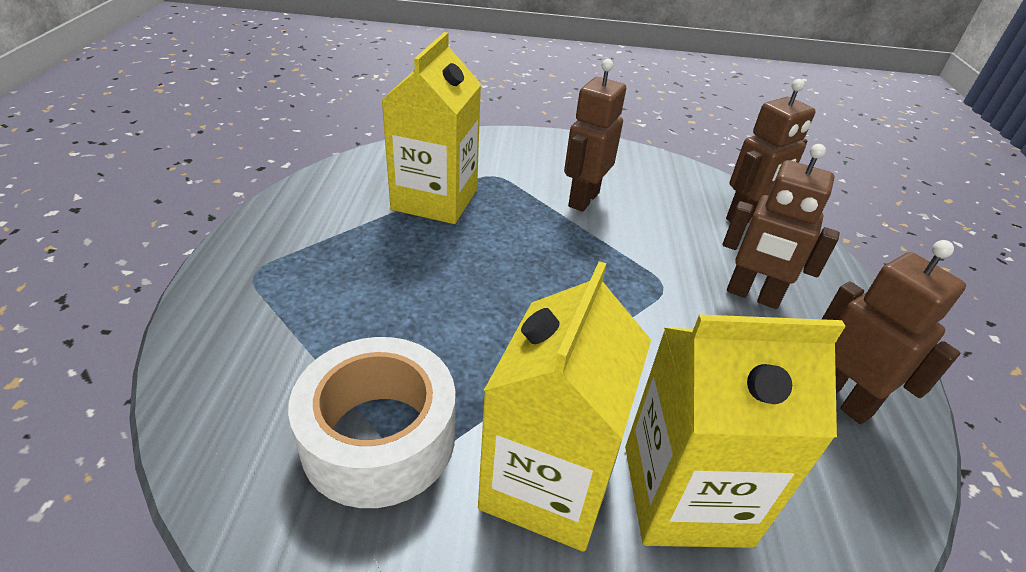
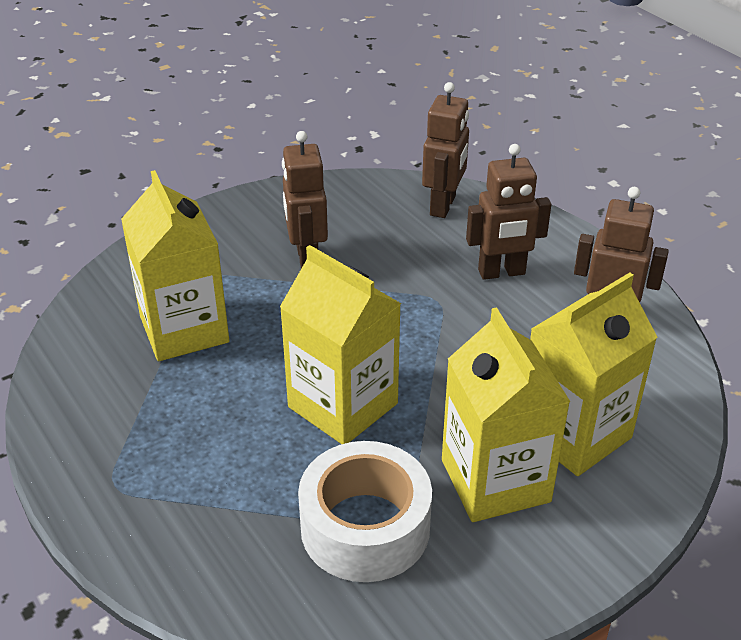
camera: 35 degrees left, 0 degrees up
(484, 320) = (343, 405): none -> yellow carton

